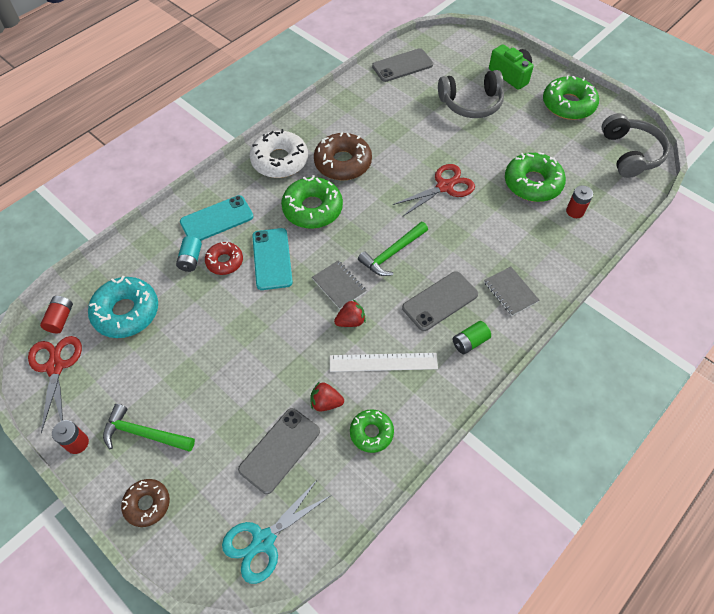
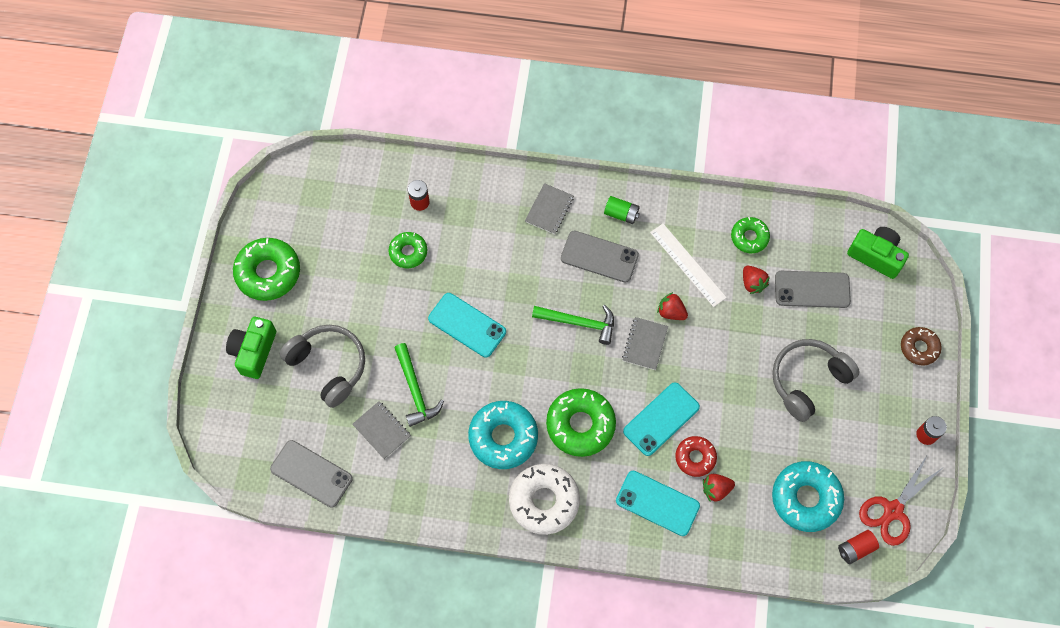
camera: 125 degrees left, 10 degrees up
(144, 434) = (880, 393): green hammer -> green hammer (415, 390)
(191, 259) = (716, 489): turquoise battery -> red strawberry
(263, 541) = (876, 256): turquoise scissors -> green camera
(343, 163) = (503, 437): brown donut -> turquoise donut
(402, 107) = (382, 430): none -> grey notebook
(445, 186) = (467, 325): red scissors -> turquoise phone
(532, 183) = (408, 252): green donut -> green donut, size x0.59
(630, 153) = (307, 188): grey headphones -> grey headphones (807, 380)

